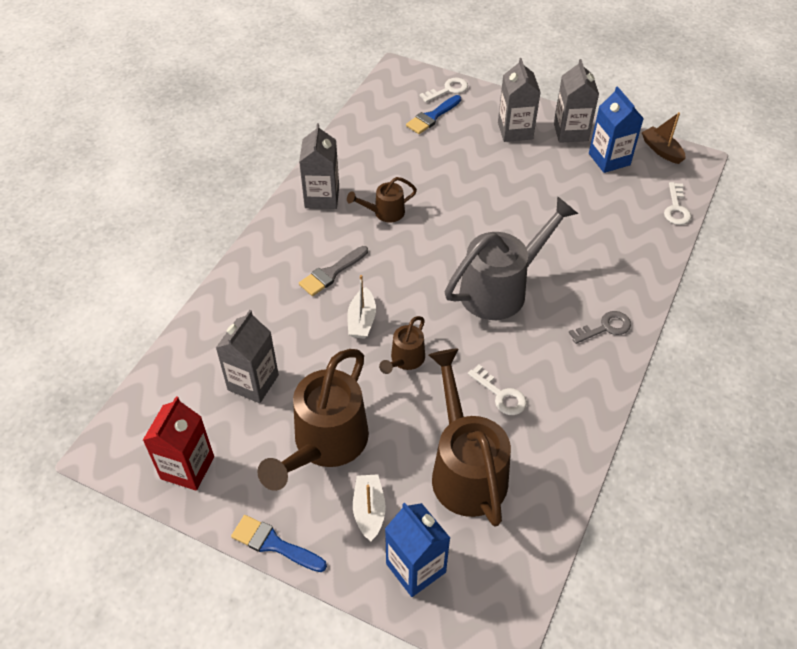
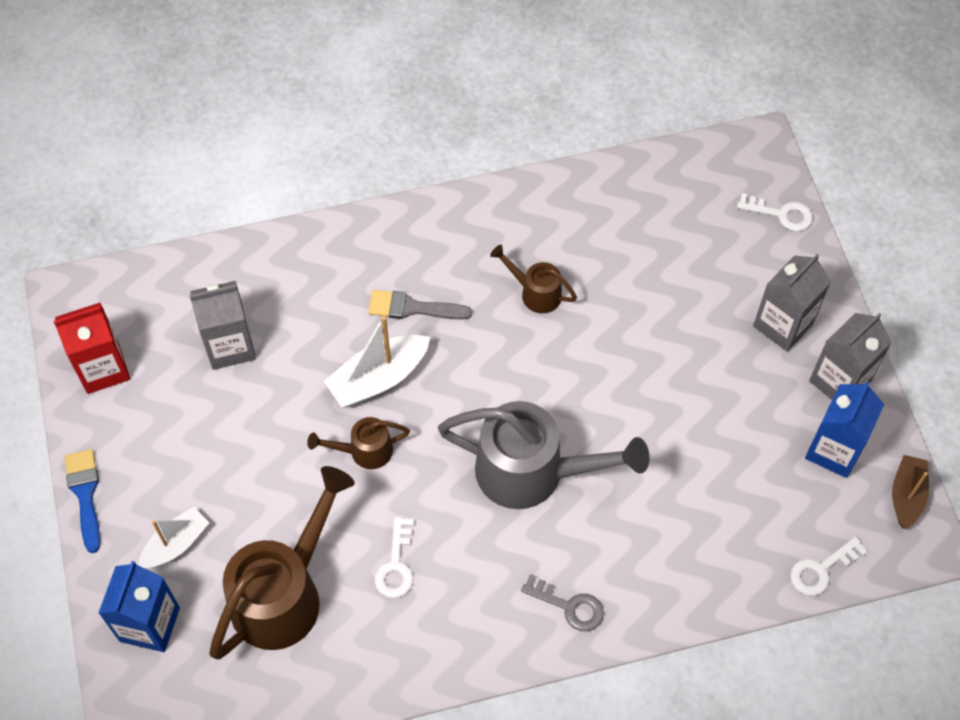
camera: 50 degrees right, 10 degrees up
(322, 197) = (502, 222): grey carton -> none
(325, 444) = (214, 456): brown watering can -> none
(361, 320) = (378, 378): white boat -> white boat, size x1.50
(432, 117) = (721, 231): blue brush -> none

